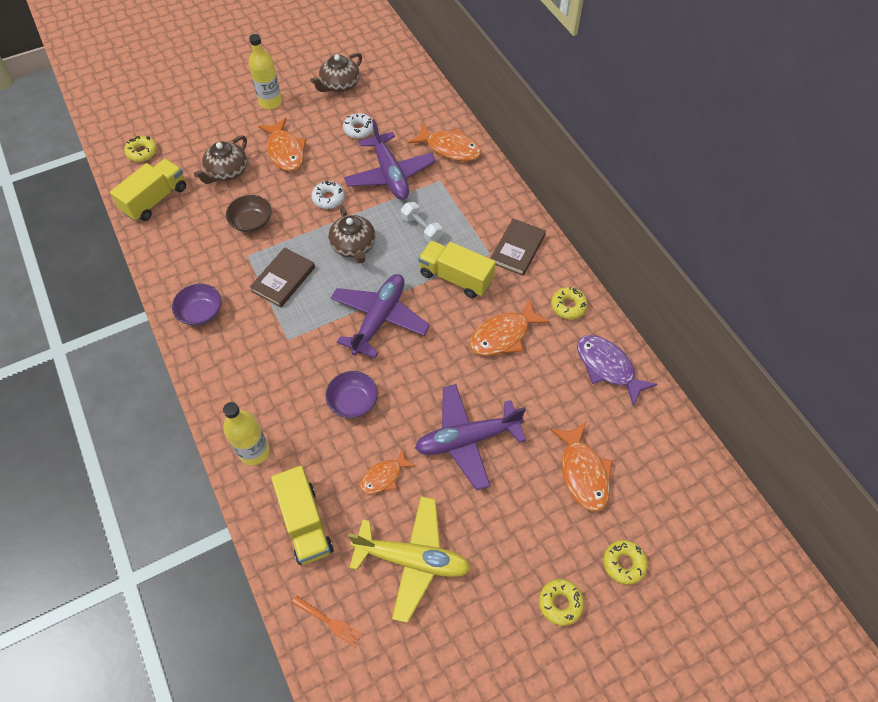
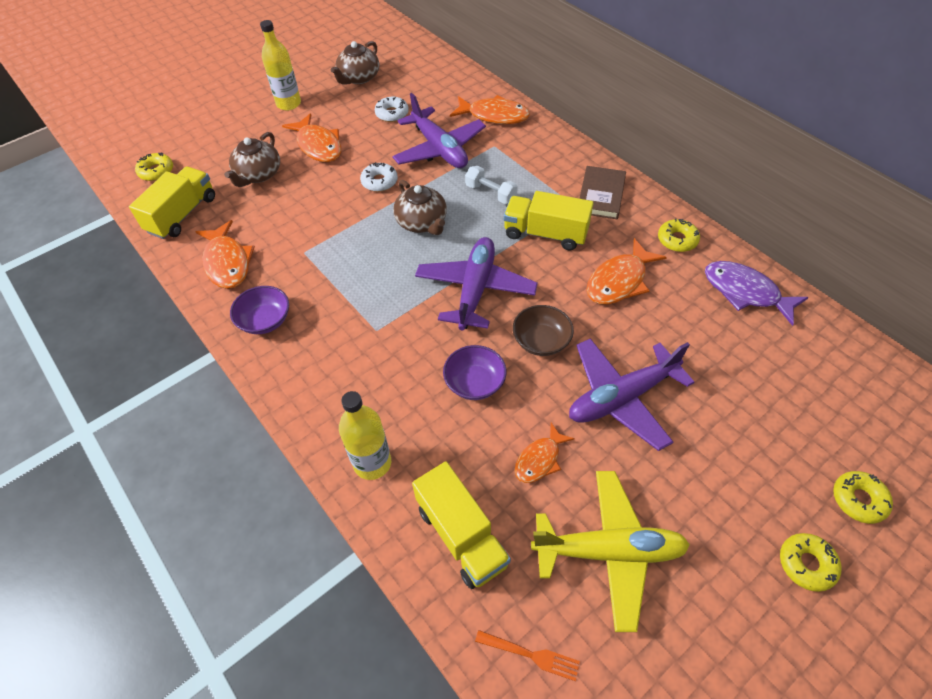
camera: 10 degrees left, 5 degrees down
(252, 222) = (300, 218): brown bowl -> brown bowl (541, 341)
(283, 279) = (353, 269): brown book -> none
(583, 472) = (767, 407): orange fish -> orange fish (227, 262)

